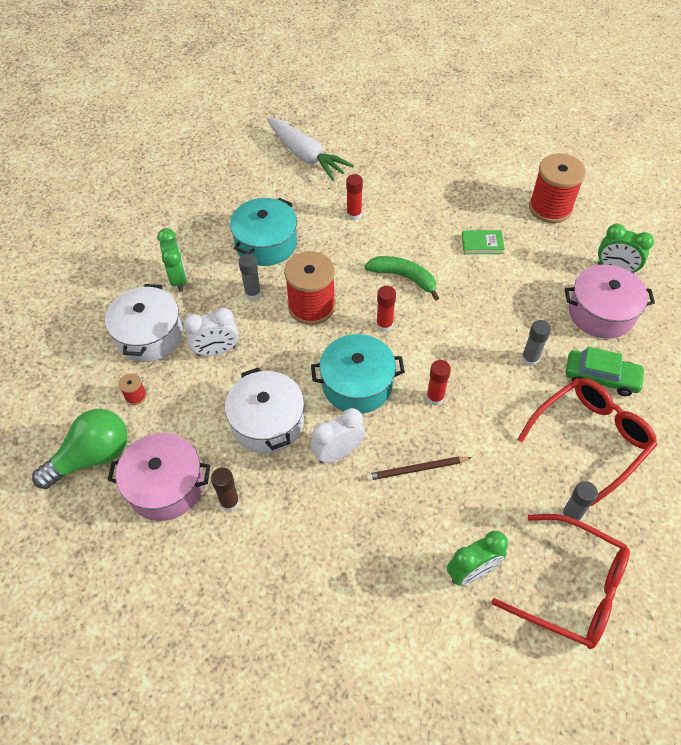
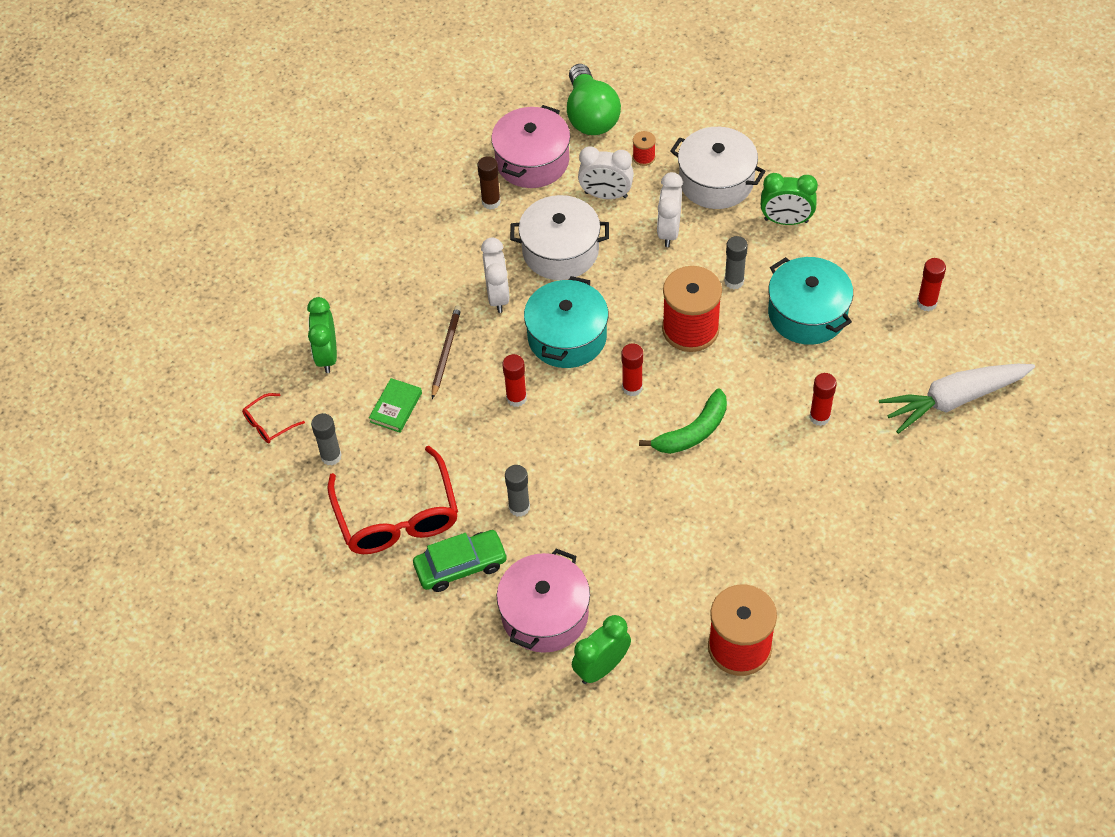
camera: 115 degrees right, 0 degrees up
(190, 410) = (606, 195): none -> white clock
(229, 185) = (926, 303): none -> red glue stick
(482, 244) = (709, 536): green book -> green book (396, 407)
(572, 588) = (268, 424): red glasses -> red glasses, size x0.44
(601, 377) = (461, 566): green car -> green car turned 150 degrees counterclockwise

